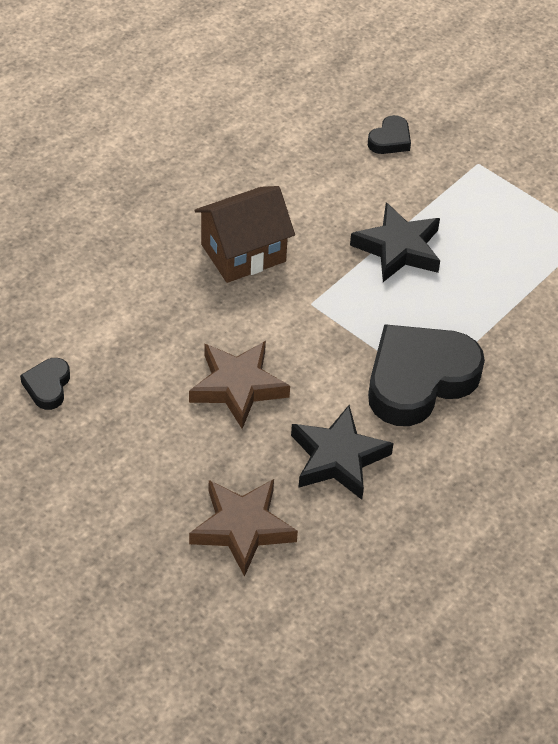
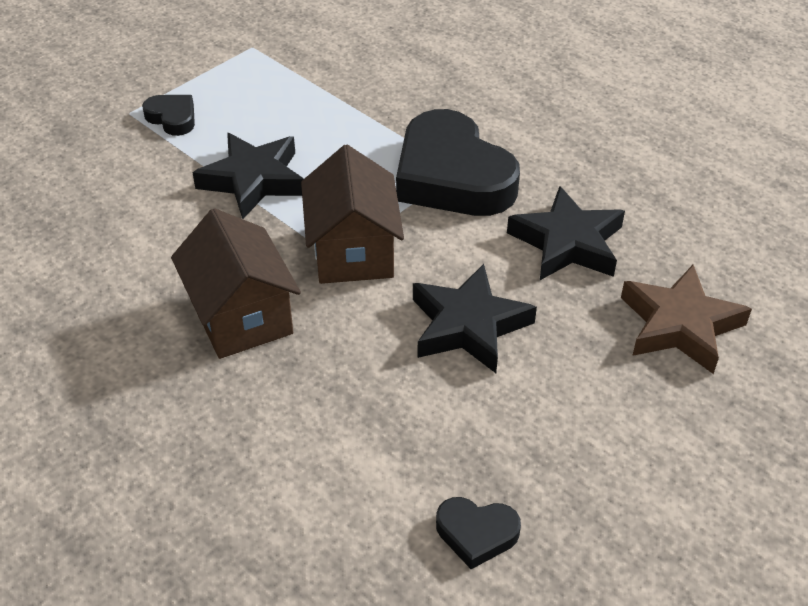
camera: 85 degrees left, 5 degrees down
(237, 387) = (468, 326): brown star -> black star
(317, 315) = (353, 251): none -> brown house
(390, 140) = (69, 177): black heart -> black heart (172, 118)

